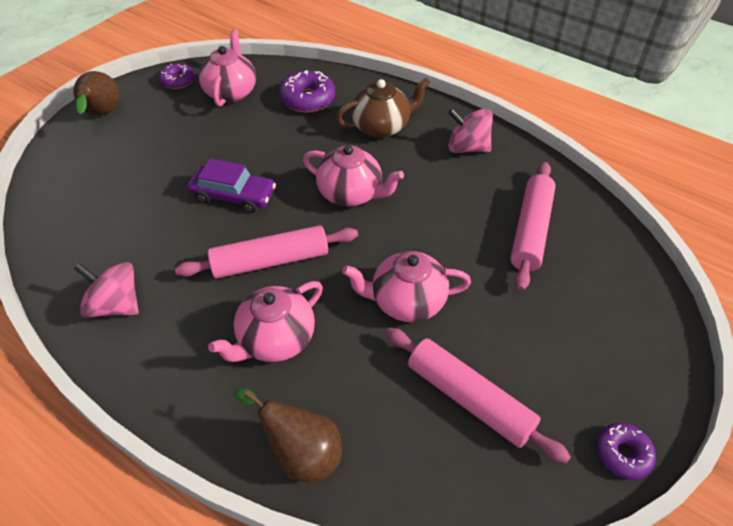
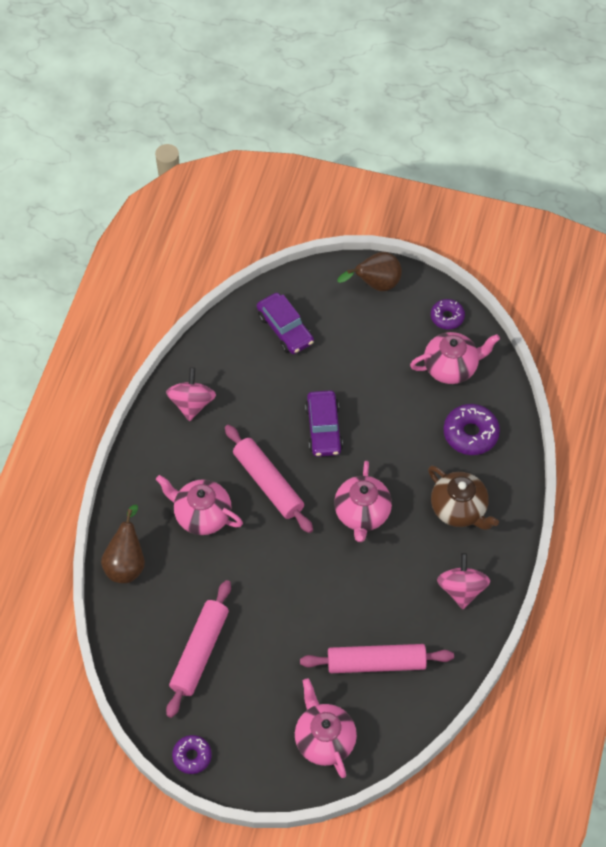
camera: 70 degrees right, 10 degrees up
(91, 193) = (285, 329): none -> purple car
(406, 301) = (266, 589): pink teapot -> pink teapot (324, 739)

